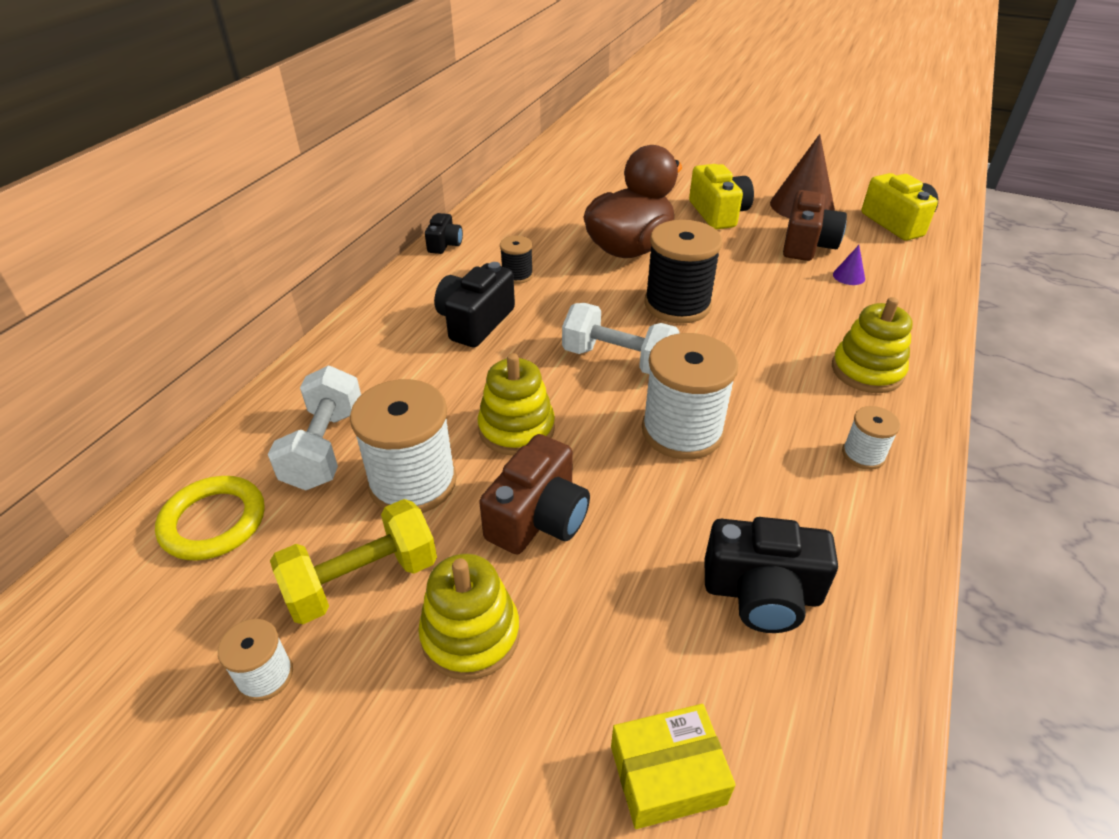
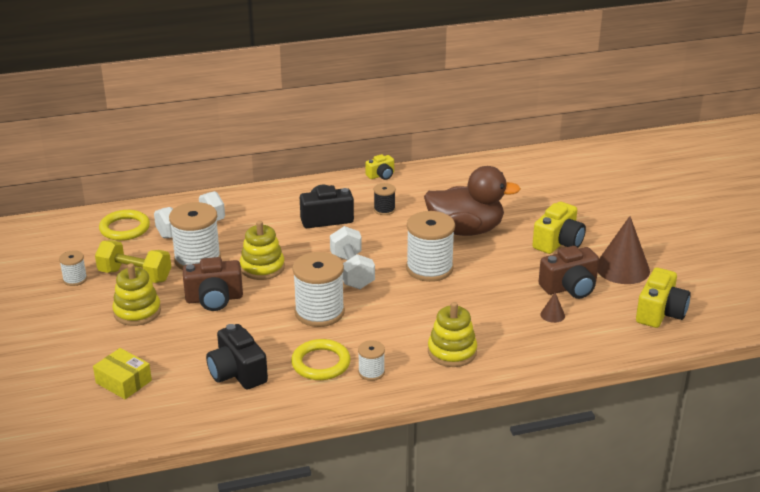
camera: 50 degrees right, 10 degrees down
(444, 244) = (381, 175): black camera -> yellow camera
(677, 304) = (429, 268): black spool -> white spool
(806, 490) = (321, 363): none -> yellow ring
(848, 276) = (552, 315): purple cone -> brown cone

